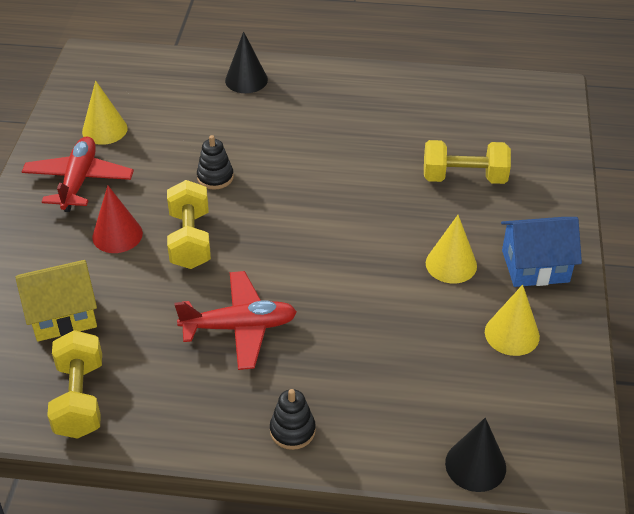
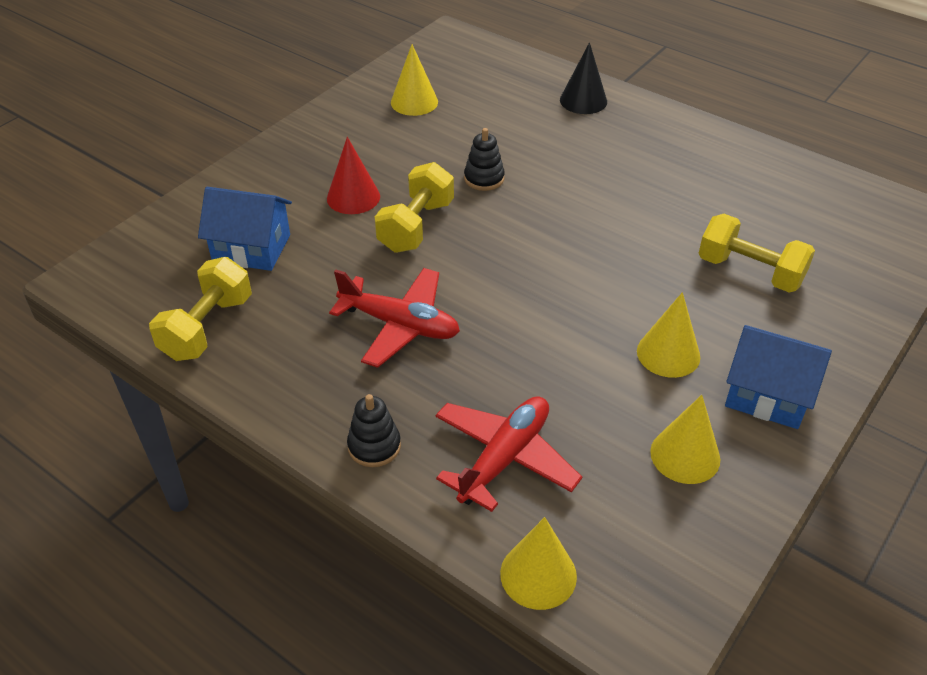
camera: 30 degrees right, 0 degrees up
(63, 315) = (251, 248): yellow house -> blue house
(79, 181) = (356, 138): red plane -> red plane (504, 458)
(475, 465) = (538, 574): black cone -> yellow cone

